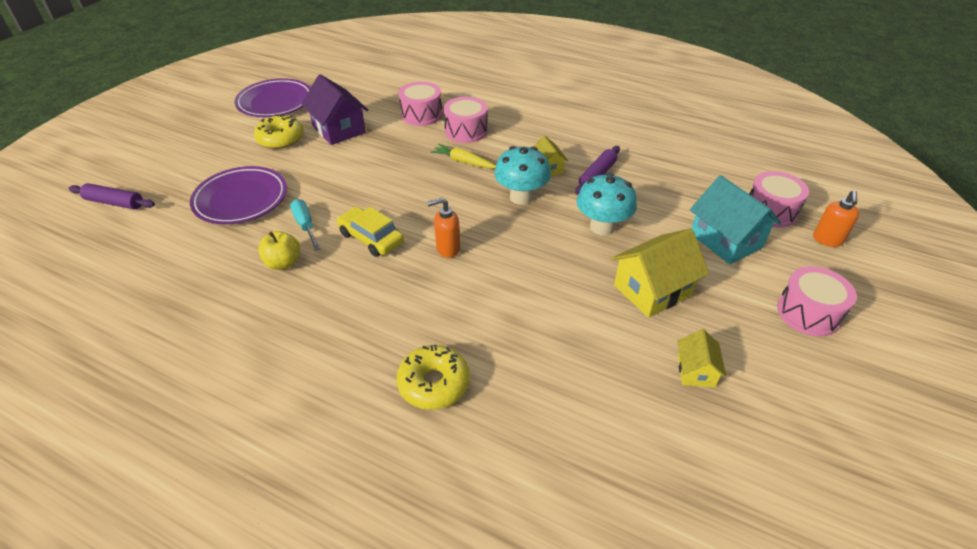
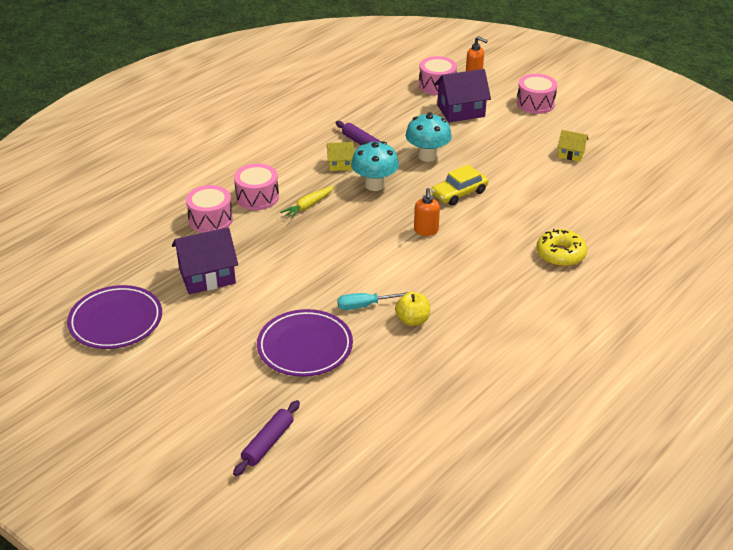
camera: 75 degrees left, 5 degrees down
(281, 139) = (203, 318): yellow donut -> none
(371, 238) = (397, 269): yellow car -> yellow car (459, 193)
(652, 290) = (500, 151): yellow house -> none
(725, 240) = (461, 111): turquoise house -> purple house

